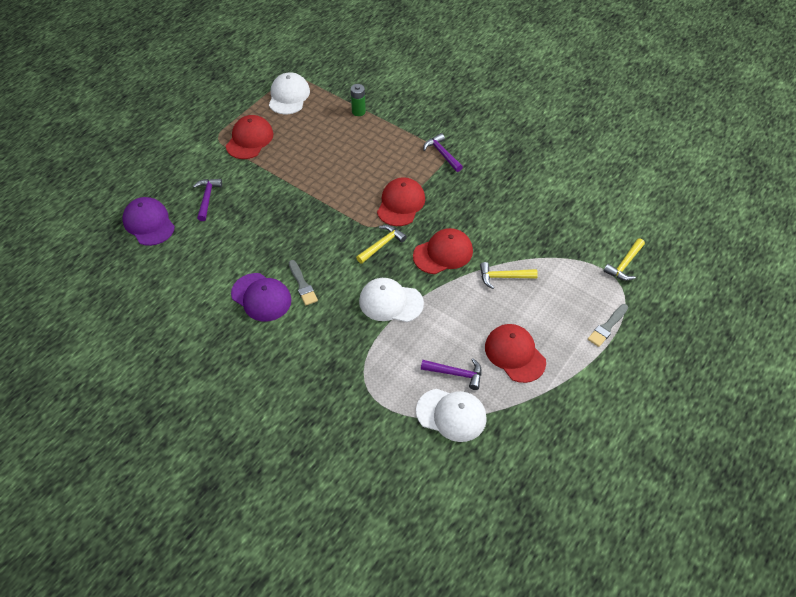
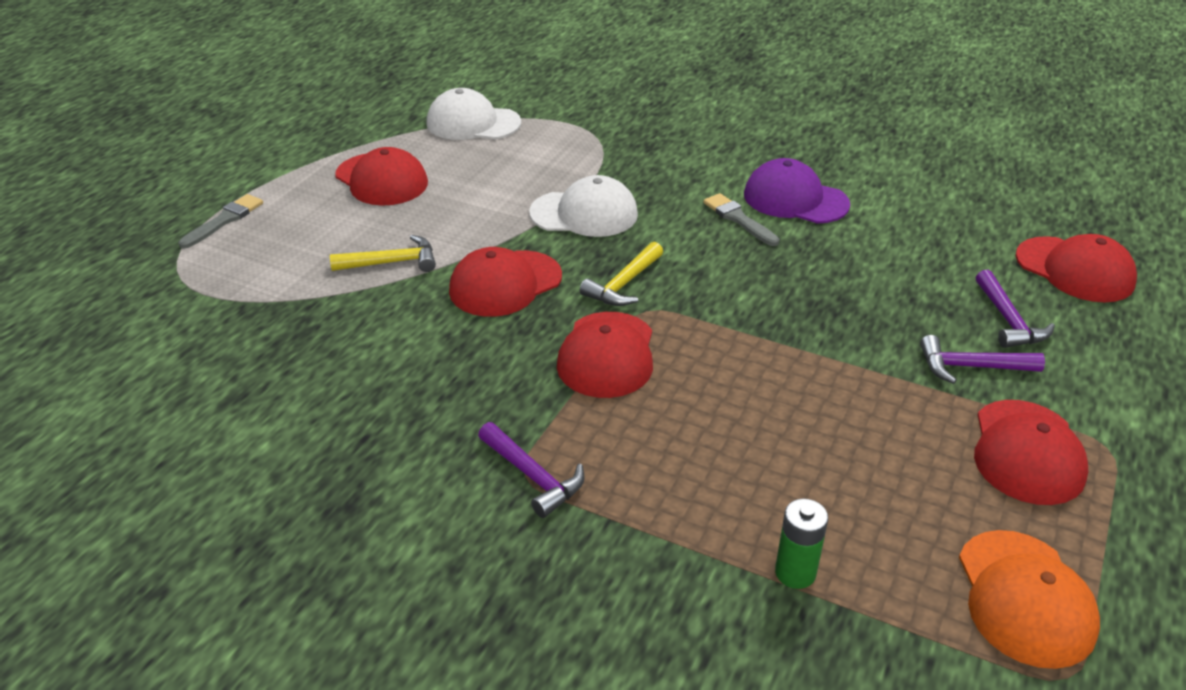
camera: 170 degrees right, 15 degrees down
(149, 223) = (1074, 270): purple cap -> red cap
(289, 96) = (1025, 598): white cap -> orange cap
(456, 373) = (470, 155): purple hammer -> purple hammer (971, 367)
(625, 264) = (154, 303): yellow hammer -> none

